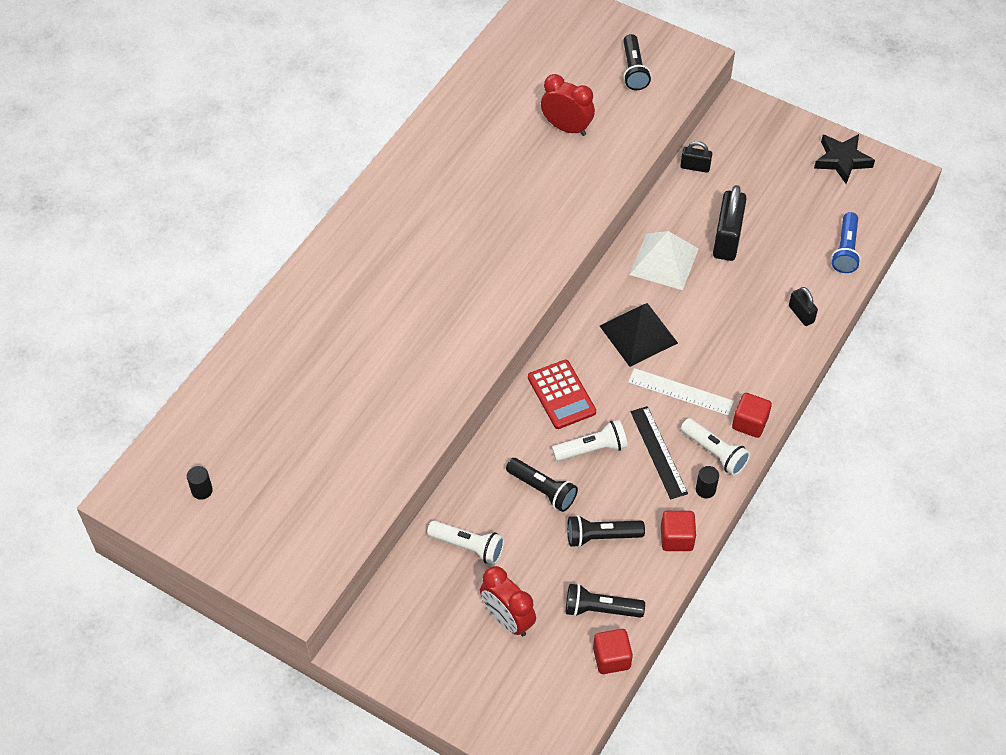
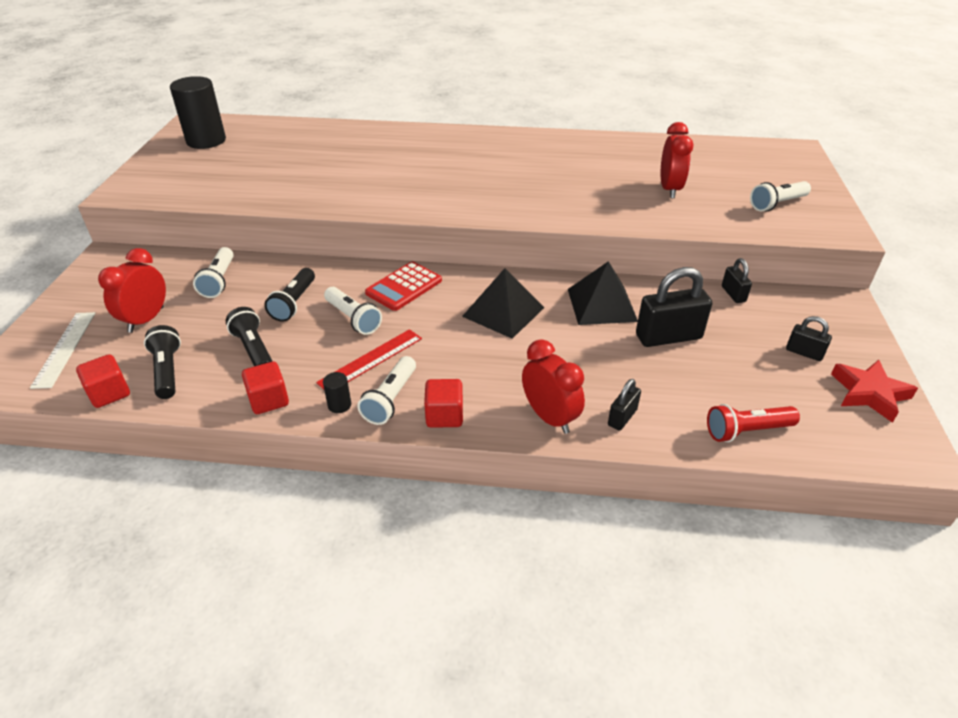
camera: 65 degrees right, 15 degrees down
(202, 490) = (206, 141): black cylinder -> black cylinder, size x2.44
(634, 70) = (777, 204): black flashlight -> white flashlight
(658, 452) = (371, 360): black ruler -> red ruler
(664, 261) = (602, 305): white pyramid -> black pyramid
(680, 392) = (453, 355): white ruler -> white ruler (64, 348)
(781, 357) = (549, 417): none -> red clock
(785, 168) = (804, 352): none -> black padlock
(842, 160) = (869, 393): black star -> red star
(845, 250) = (746, 431): blue flashlight -> red flashlight

